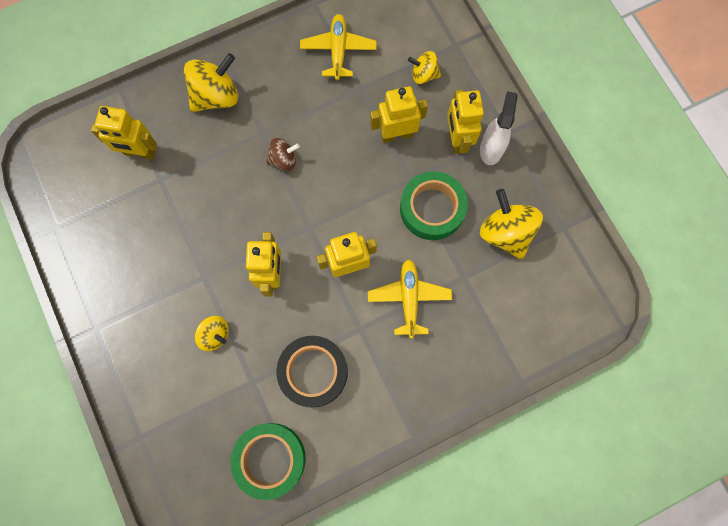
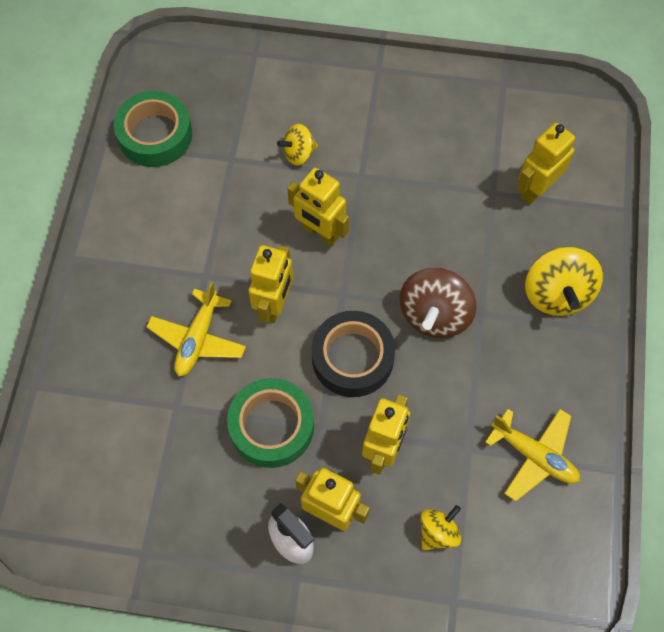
camera: 125 degrees right, 10 degrees down
(283, 160) = (434, 315): brown spinning top -> brown spinning top, size x1.74
(313, 372) = (199, 212): black tape -> black tape (352, 358)
(409, 298) = (198, 339): yellow plane -> yellow plane turned 75 degrees clockwise
(505, 232) = (188, 484): yellow spinning top -> none

